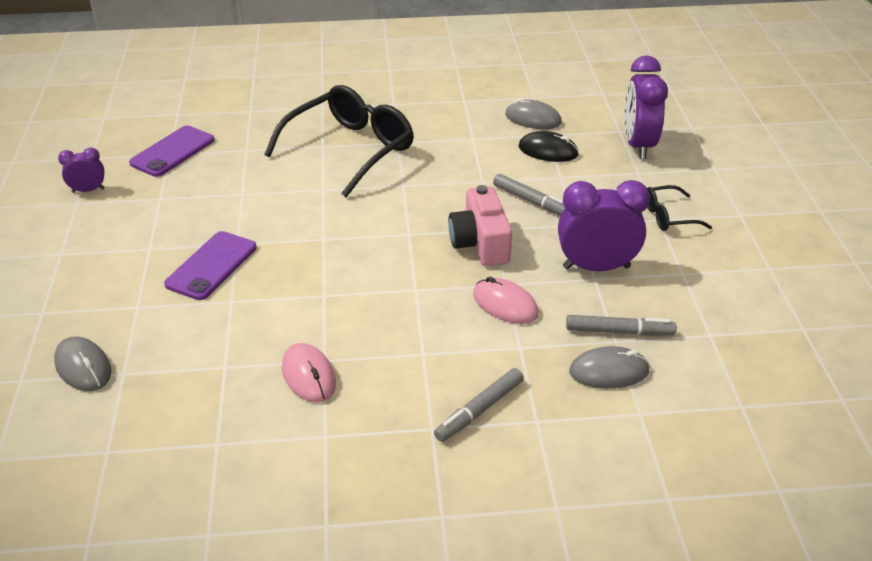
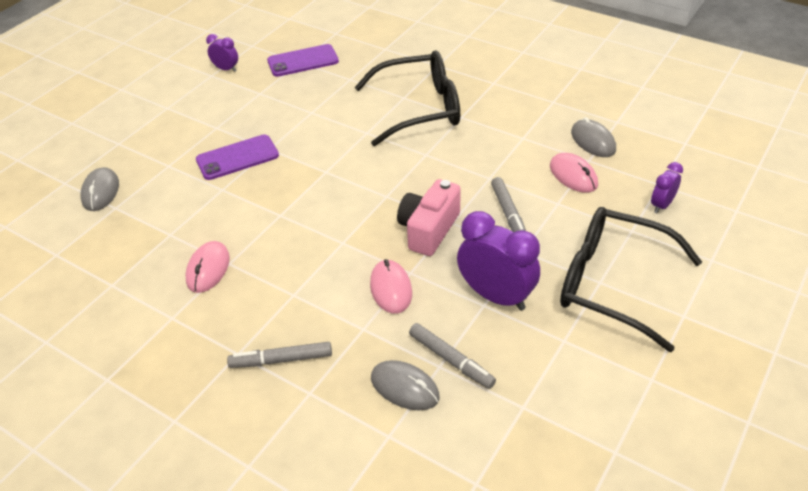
camera: 40 degrees right, 5 degrees up
(548, 151) = (573, 175): black mouse -> pink mouse
(638, 145) = (661, 205): purple clock -> purple clock, size x0.52
(668, 216) = (612, 283): black glasses -> black glasses, size x2.14

